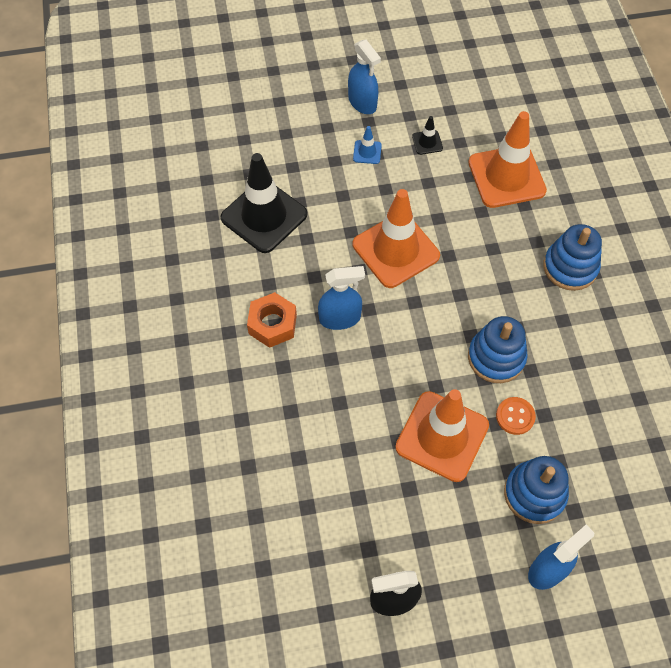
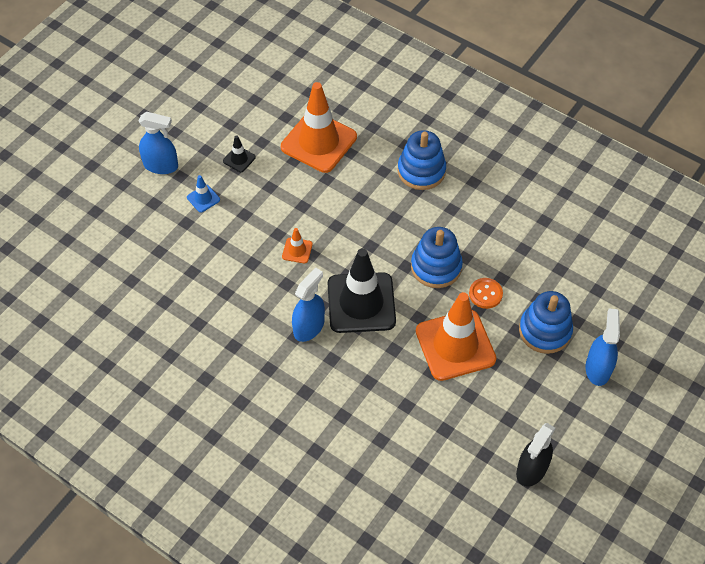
camera: 45 degrees left, 5 degrees down
(264, 216) = (177, 302): black traffic cone -> black traffic cone (361, 303)
(272, 324) = (266, 370): orange nut -> none
(395, 250) = (297, 250): orange traffic cone -> orange traffic cone, size x0.42

